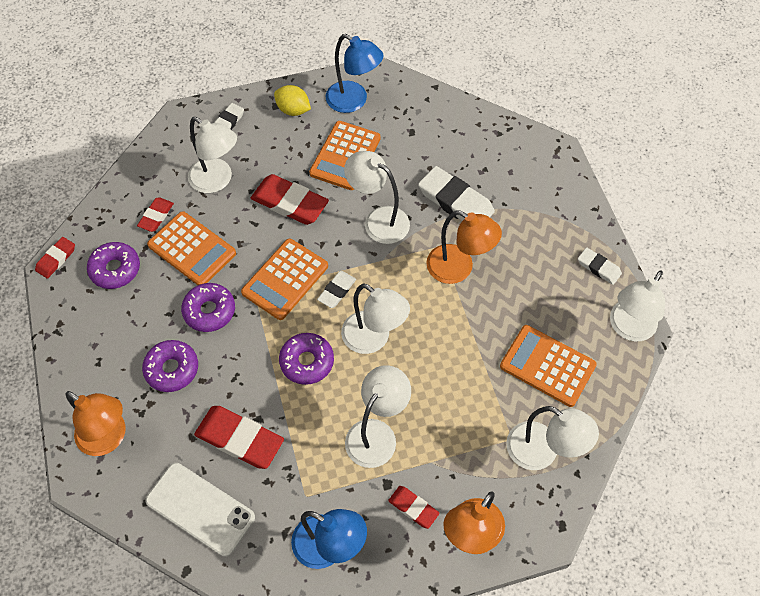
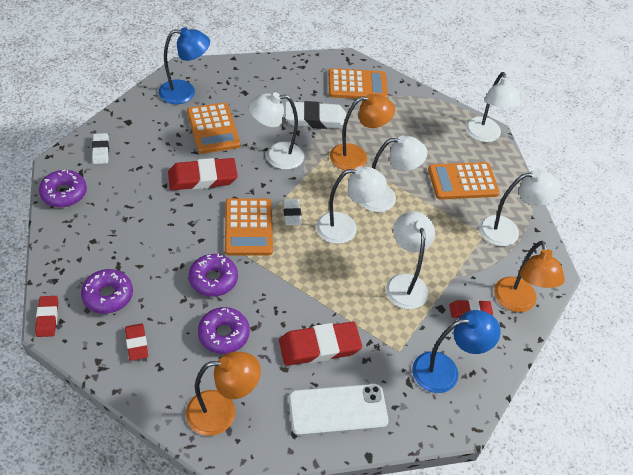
camera: 45 degrees left, 10 degrees down
(156, 216) = (105, 241): red eraser -> red eraser (137, 343)
(192, 249) = (158, 247): orange calculator -> orange calculator (357, 85)
(217, 181) = (132, 192): white lamp -> white lamp (385, 198)
(293, 110) = (145, 118): yellow lemon -> none
(307, 362) = (316, 269): purple donut -> purple donut (64, 193)
(598, 267) = (436, 112): white eraser -> none

